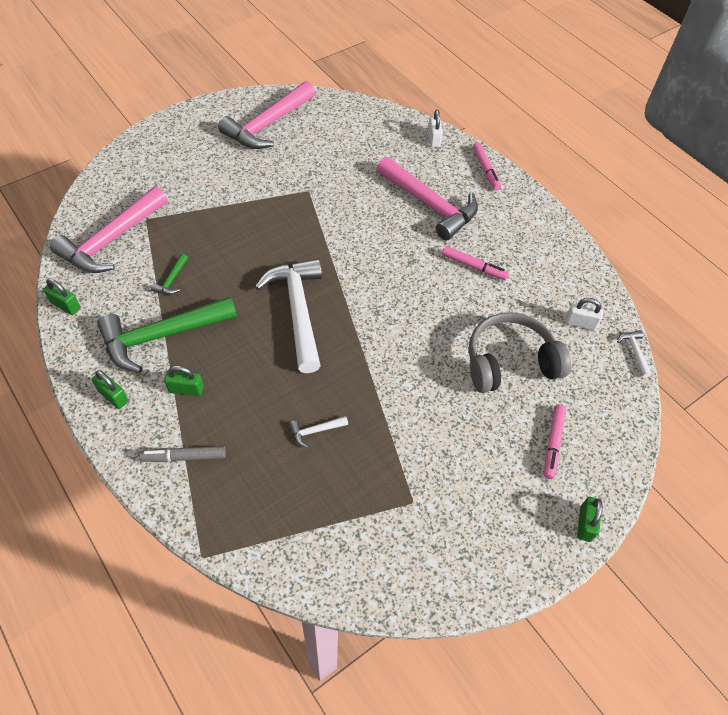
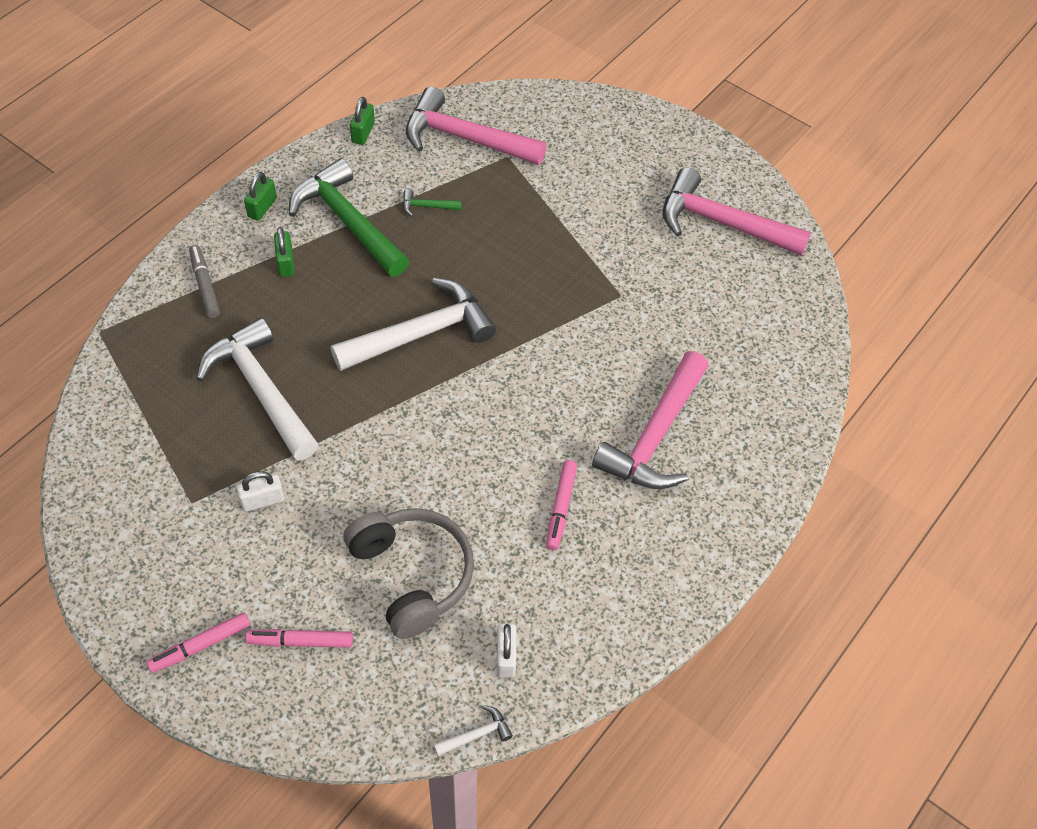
camera: 75 degrees right, 0 degrees up
(315, 431) = (261, 390): white hammer -> white hammer, size x2.49
(433, 139) = (792, 416): white padlock -> white padlock (262, 500)
(485, 170) = (759, 494): pink marker -> pink marker (200, 646)
(585, 524) = (195, 691): green padlock -> none

